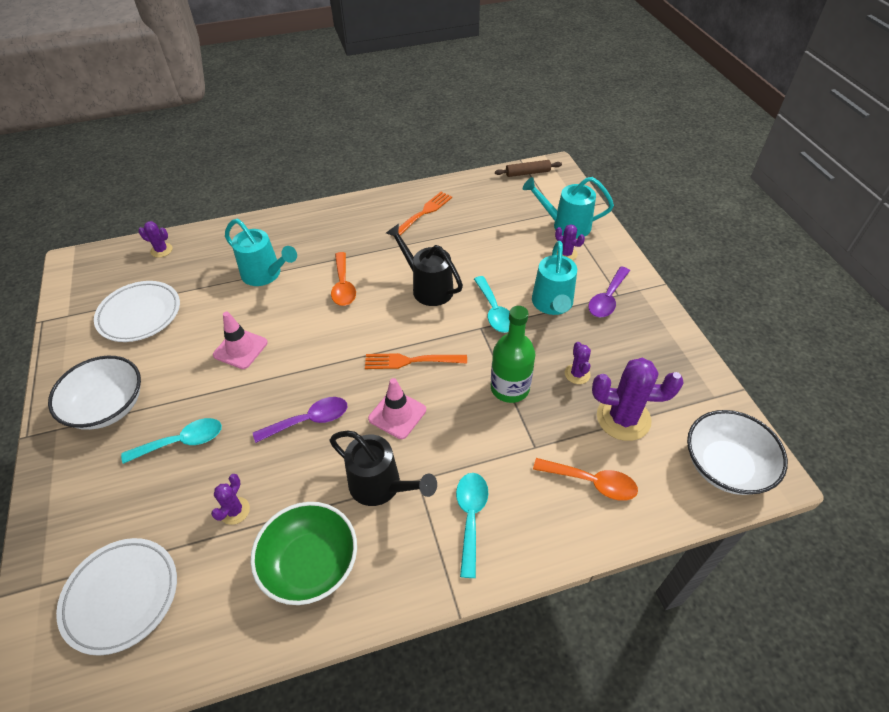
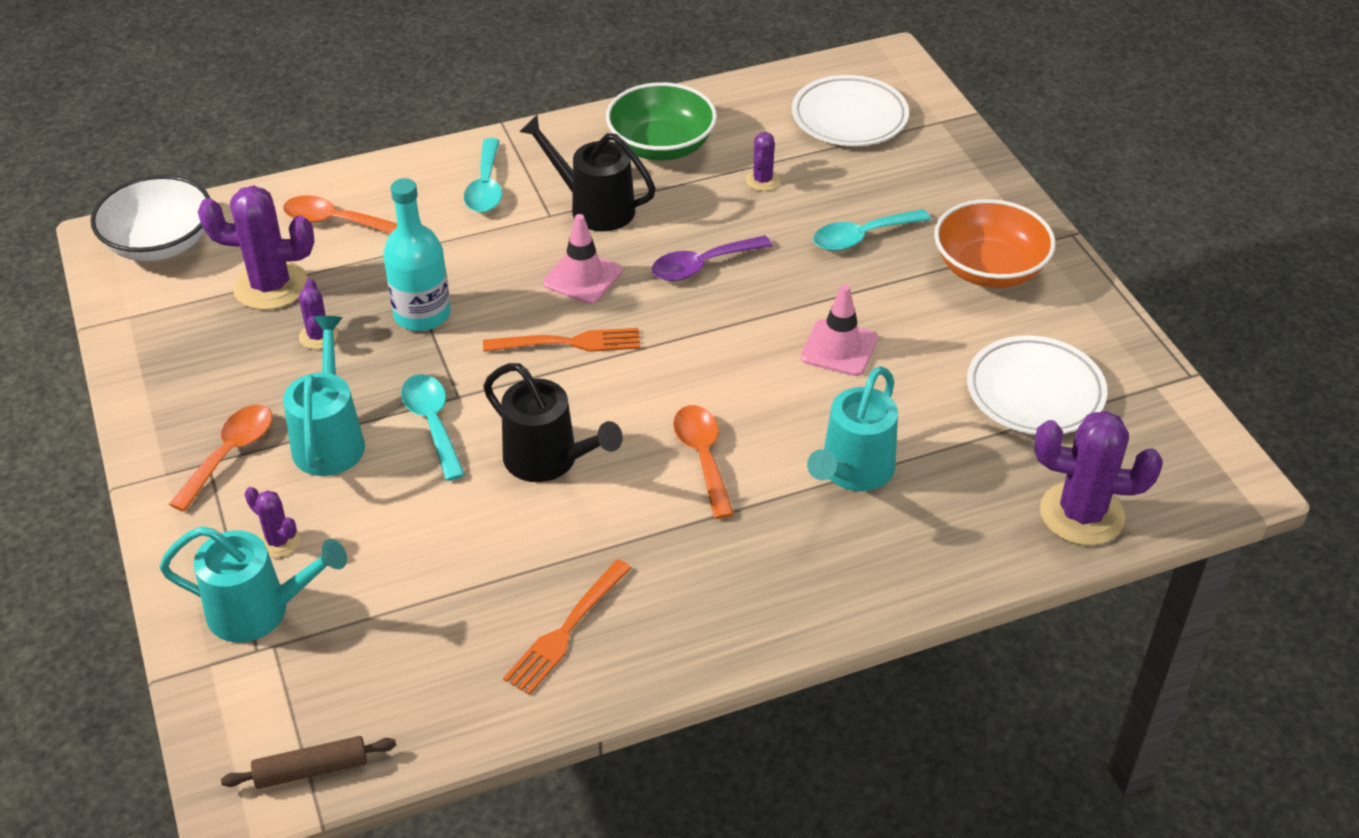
camera: 175 degrees right, 5 degrees down
(108, 406) = (989, 269): white bowl -> orange bowl
(161, 250) = (1081, 514): purple cactus -> purple cactus, size x1.98
(266, 274) = (852, 472): turquoise watering can -> turquoise watering can turned 90 degrees counterclockwise
(510, 388) = (422, 314): green bottle -> turquoise bottle
(607, 298) = (230, 454): purple spoon -> orange spoon

